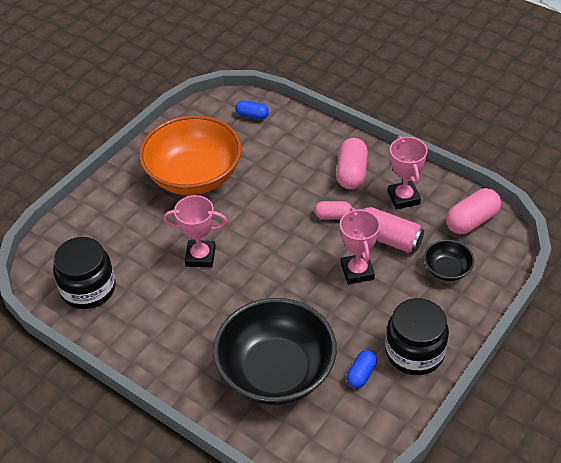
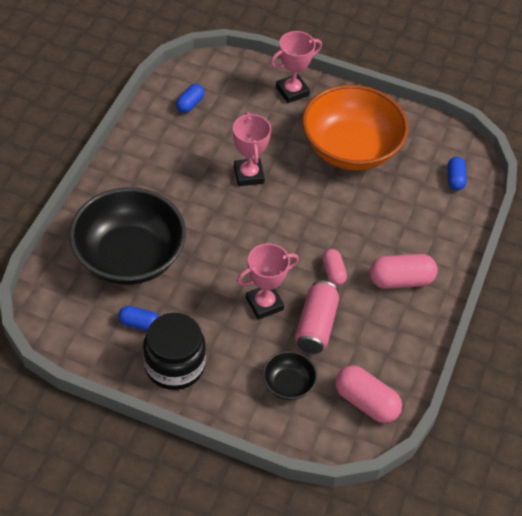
camera: 70 degrees right, 5 degrees up
(88, 289) = (190, 104): black jar -> blue capsule
(403, 198) = (380, 333): pink trophy -> pink trophy (292, 91)

